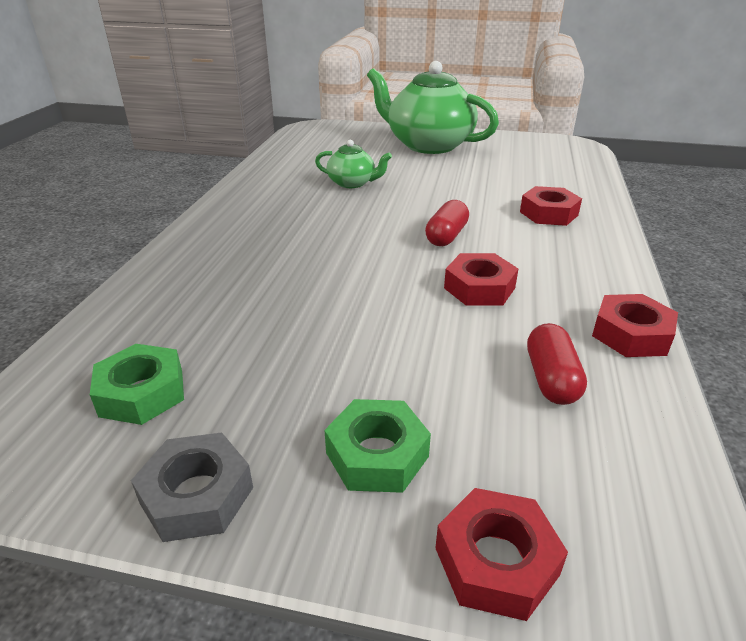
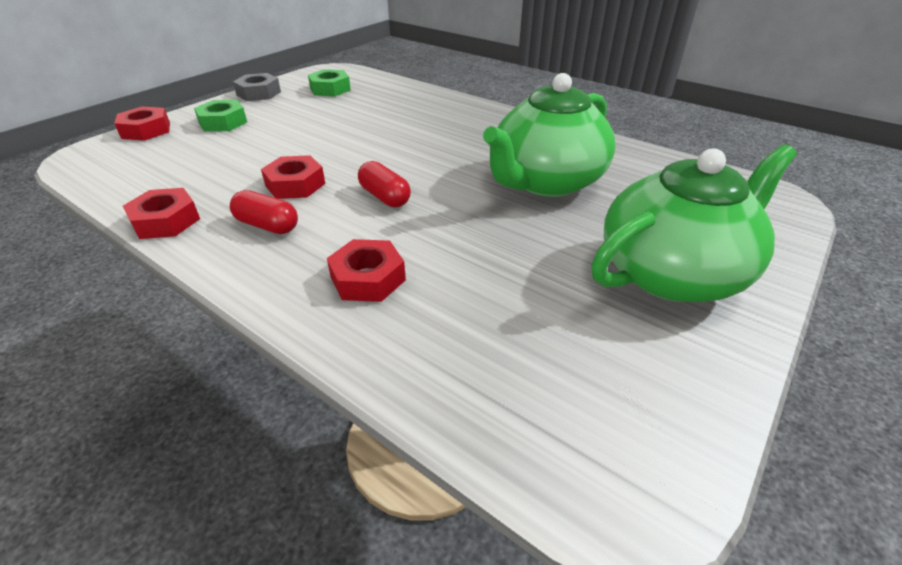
camera: 115 degrees right, 5 degrees up
(352, 183) = (546, 182): green teapot -> green teapot, size x2.10
(551, 379) = (187, 175): red capsule -> red capsule (267, 225)

